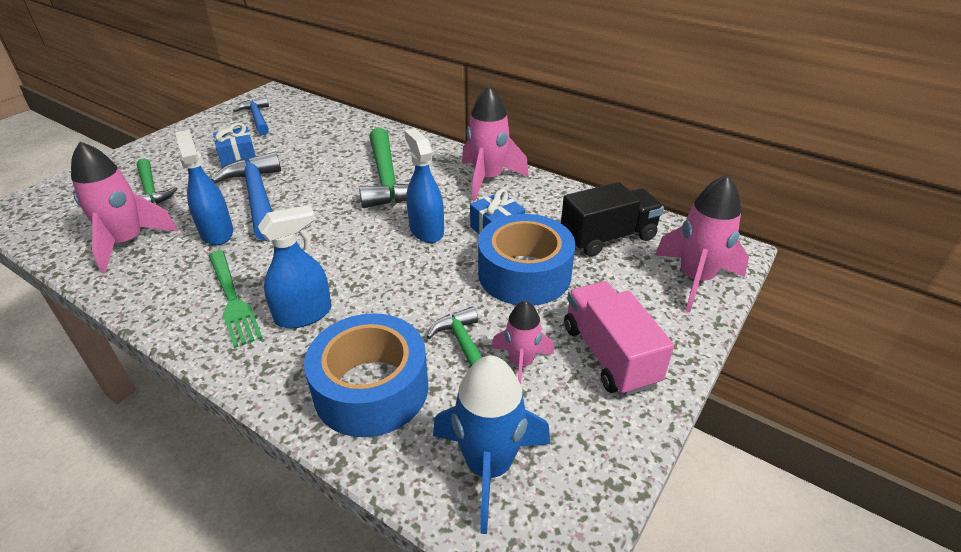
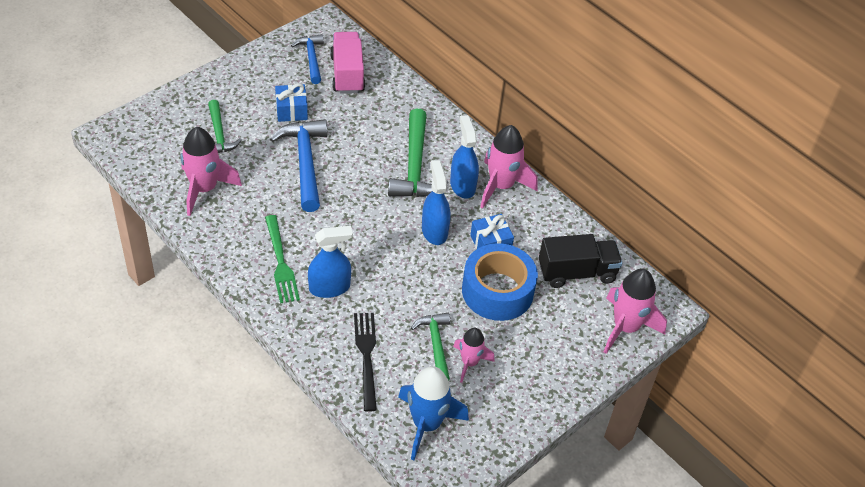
camera: 10 degrees right, 10 degrees up
(217, 233) = (271, 195): blue spray bottle -> blue spray bottle (462, 185)
(371, 389) = (366, 356): blue tape -> black fork
(609, 355) = (532, 371): pink truck -> pink truck (347, 74)

